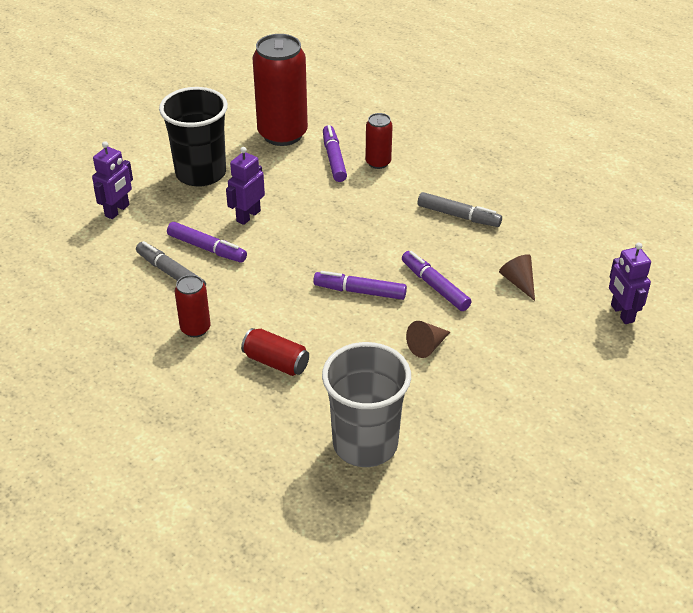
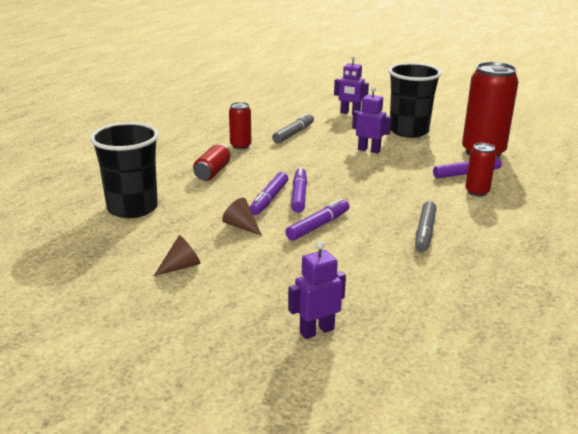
camera: 80 degrees right, 15 degrees down
(207, 248) = (324, 141): purple marker -> purple marker (269, 199)
(365, 444) = (132, 208): grey cup -> black cup
(518, 282) = (341, 267): brown cone -> brown cone (181, 266)

